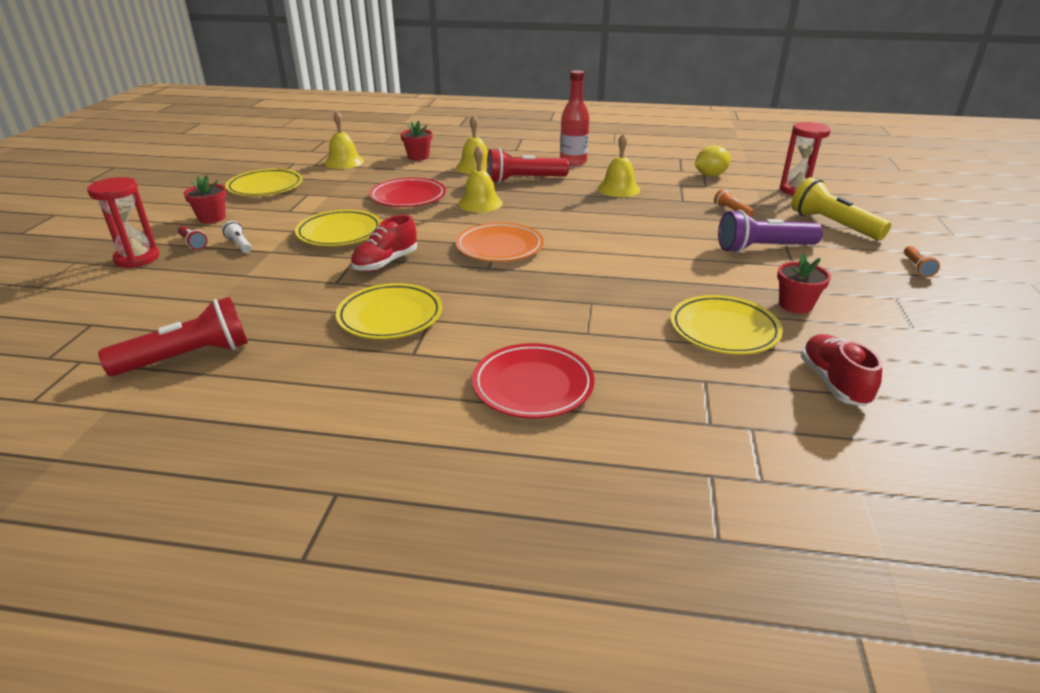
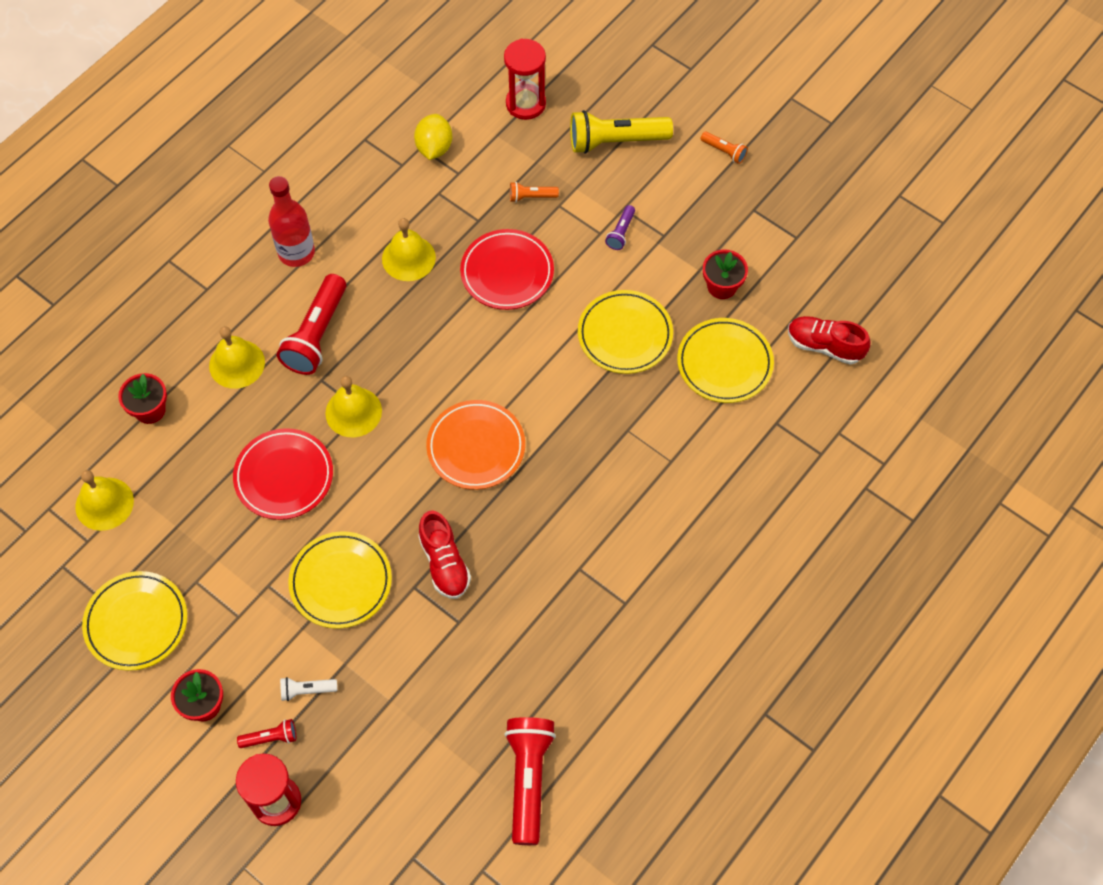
camera: 60 degrees left, 30 degrees up
(390, 316) = (554, 598): yellow plate -> yellow plate (625, 335)
(533, 385) = (718, 538): red plate -> red plate (507, 272)
(763, 248) = (620, 232): purple flashlight -> purple flashlight, size x0.48

